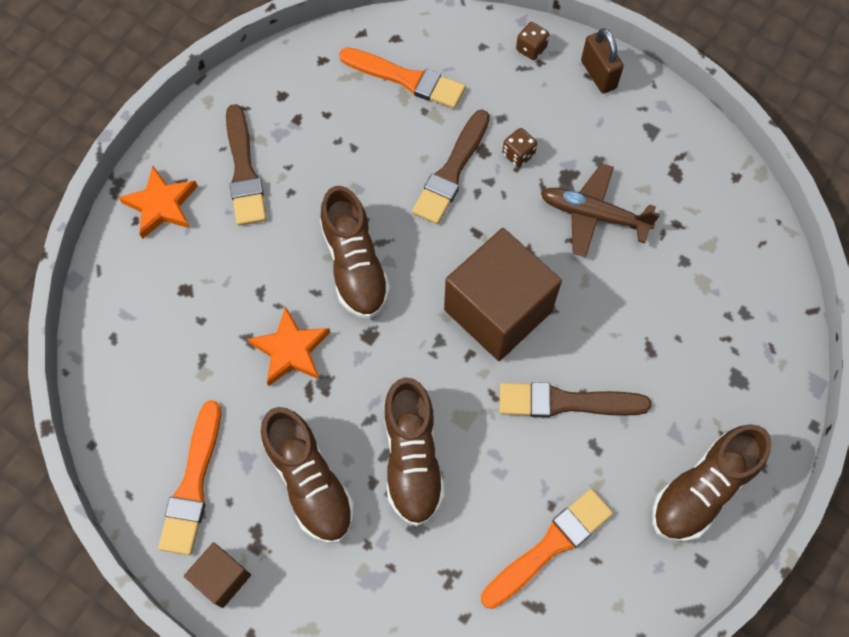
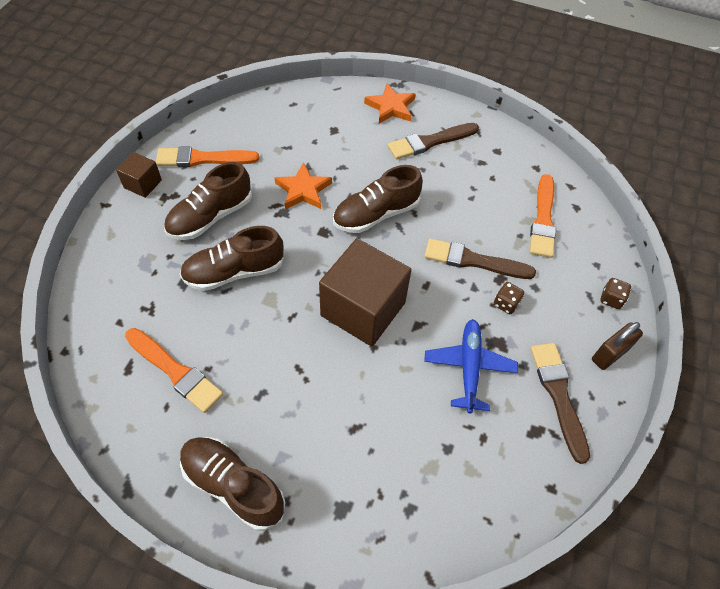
camera: 75 degrees right, 10 degrees down
(566, 402) = (295, 368): brown brush -> brown brush (558, 395)
(594, 215) = (469, 367): brown plane -> blue plane

